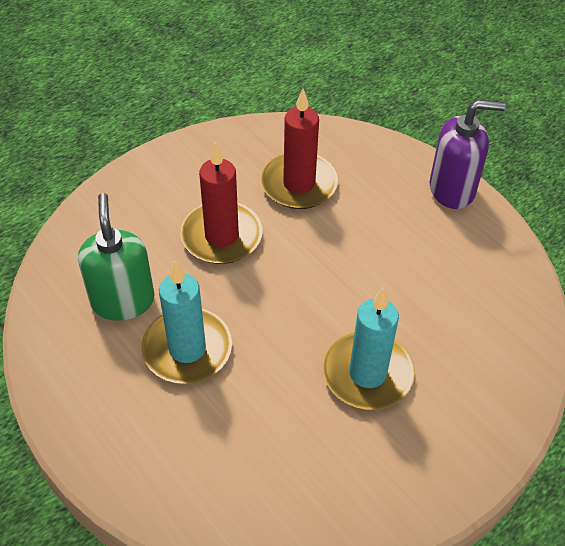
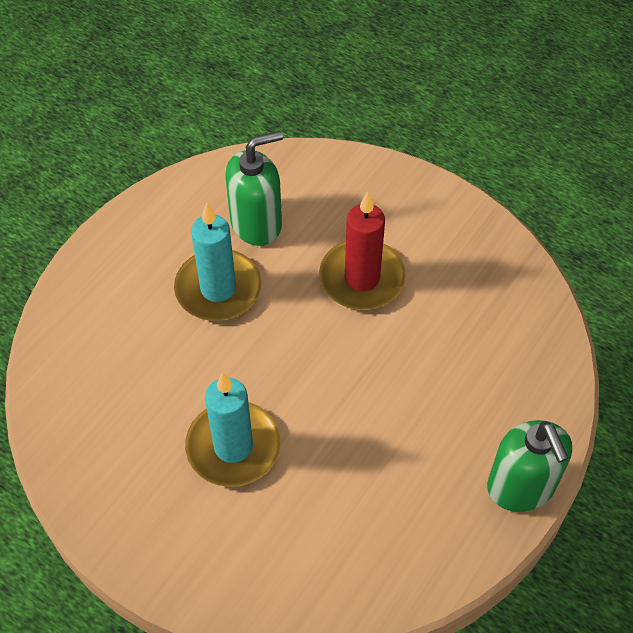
camera: 75 degrees right, 5 degrees up
(299, 184) = (462, 328): red candle -> none
(452, 189) = (521, 487): purple soap dispenser -> green soap dispenser

